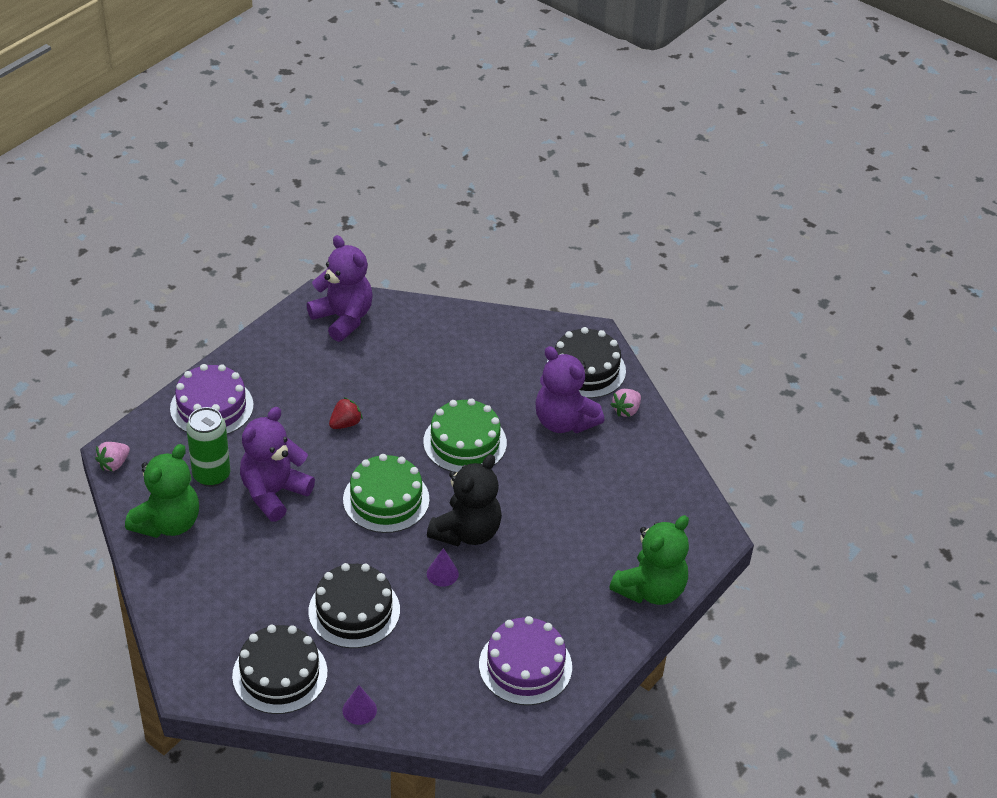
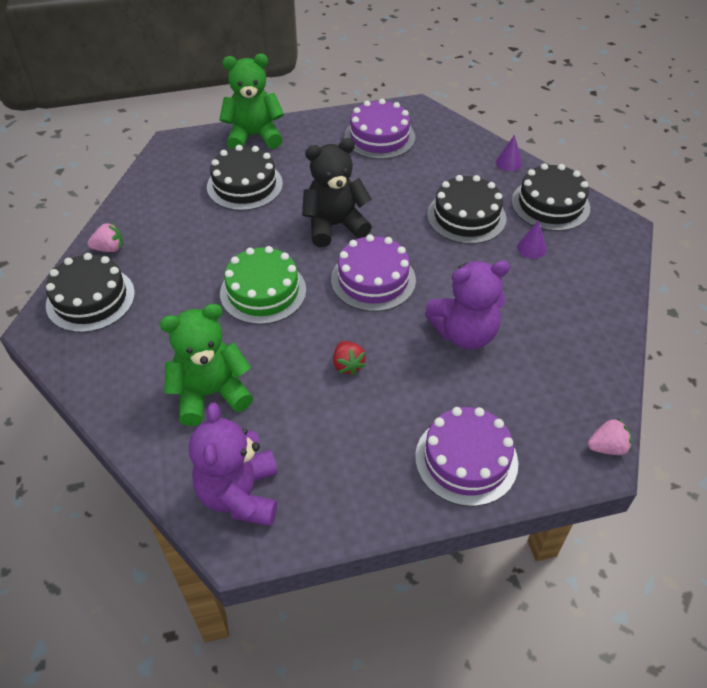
camera: 140 degrees left, 5 degrees up
(168, 523) = (579, 356): green teddy bear -> green teddy bear (211, 394)
(211, 475) = (512, 381): green can -> none
(345, 423) = (348, 365): red strawberry -> red strawberry turned 105 degrees counterclockwise
(386, 499) = (373, 279): green cake -> purple cake
(442, 573) = (380, 209): purple cone -> purple cone (531, 248)
(564, 422) = (167, 265): purple teddy bear -> none
(592, 528) = (245, 185): none -> black cake

